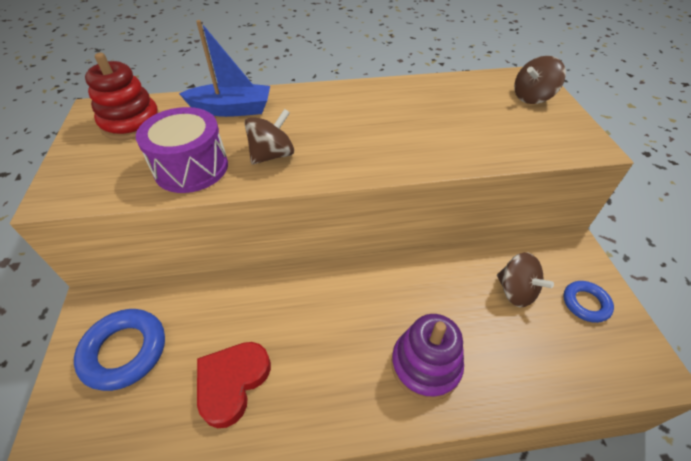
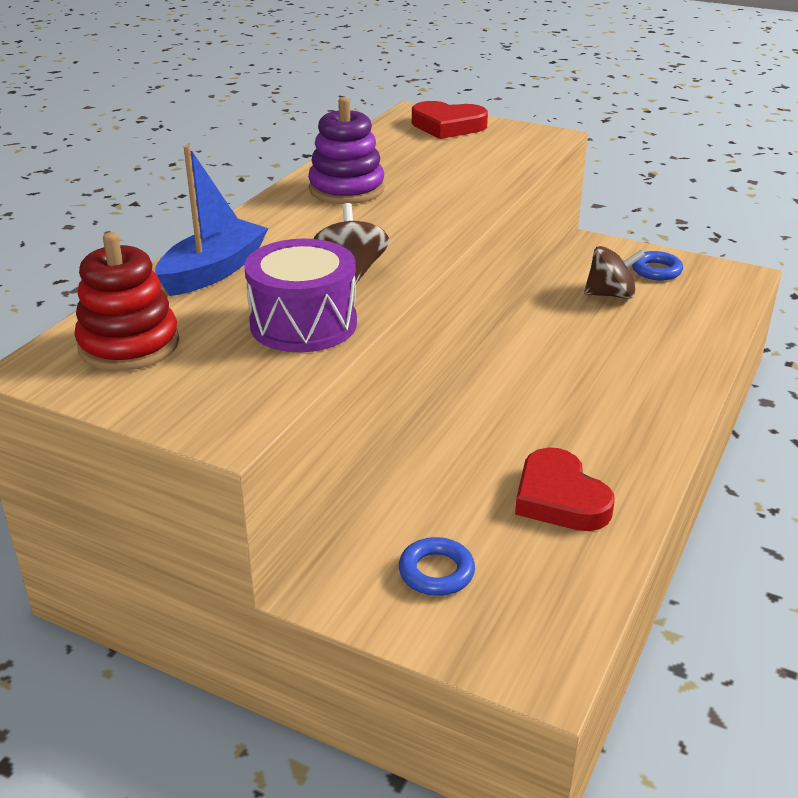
camera: 55 degrees left, 15 degrees down
(124, 351) = (436, 572): blue ring -> blue ring, size x0.60
(425, 365) = (645, 374): purple stacking toy -> purple stacking toy (346, 189)
(532, 97) = (448, 126): brown spinning top -> red heart

